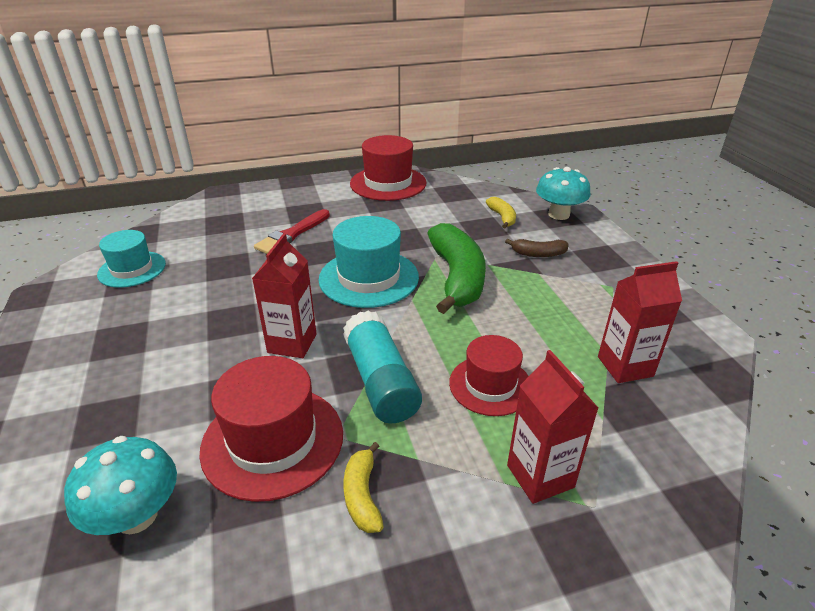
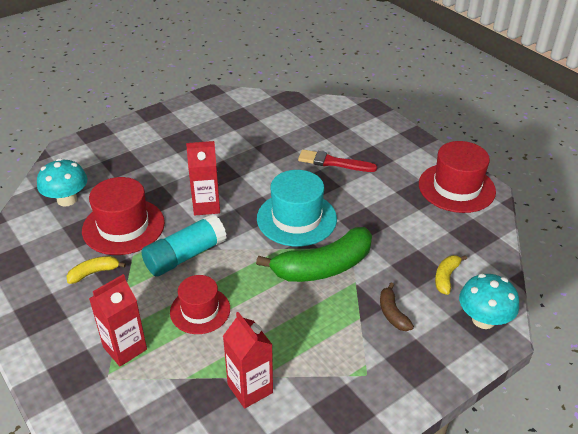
camera: 70 degrees right, 5 degrees up
(132, 269) = (250, 113): turquoise hat -> none
(502, 217) = (446, 277): yellow banana -> yellow banana turned 150 degrees clockwise

